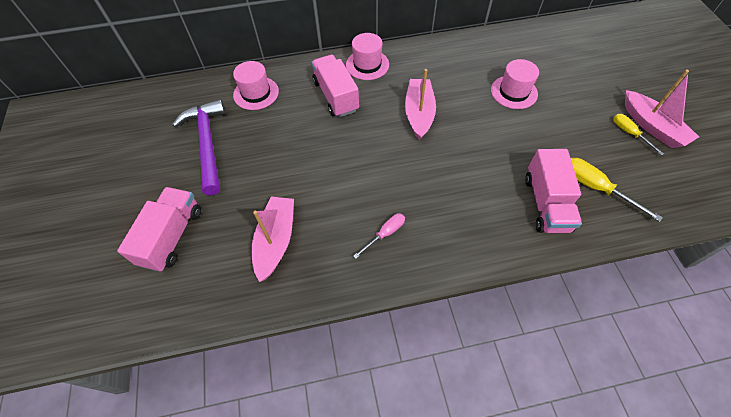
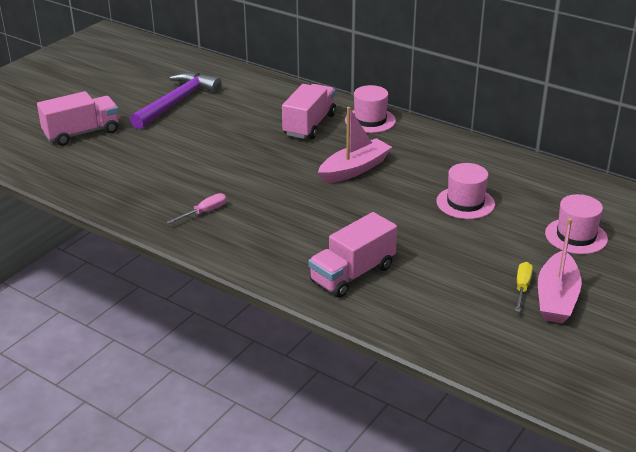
camera: 45 degrees right, 25 degrees down
(256, 93) = (255, 93): pink hat -> pink hat (576, 236)
(276, 241) = (133, 172): pink boat -> none
(385, 234) = (204, 212): pink screwdriver -> pink screwdriver turned 45 degrees counterclockwise
(595, 188) = (414, 293): yellow screwdriver -> none

